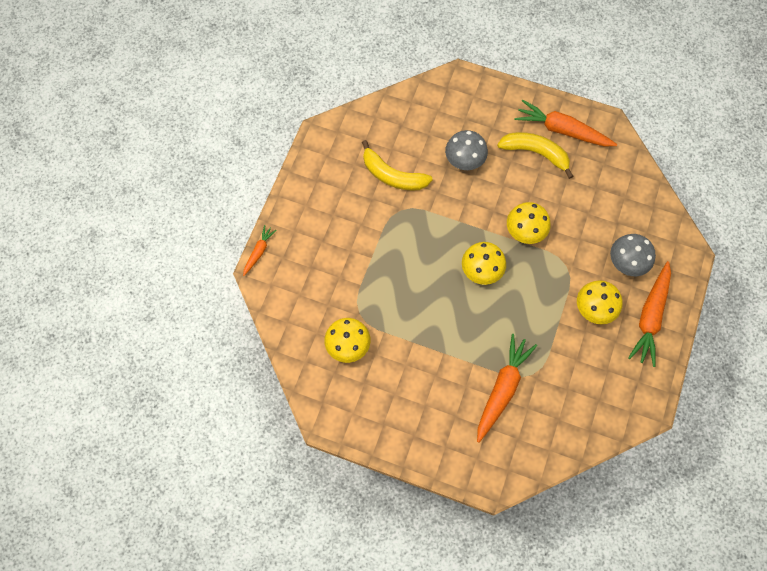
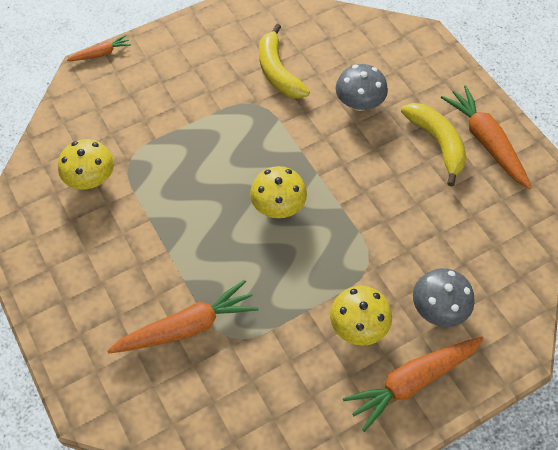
camera: 40 degrees right, 10 degrees down
(525, 231) = (357, 203): yellow mushroom -> none

